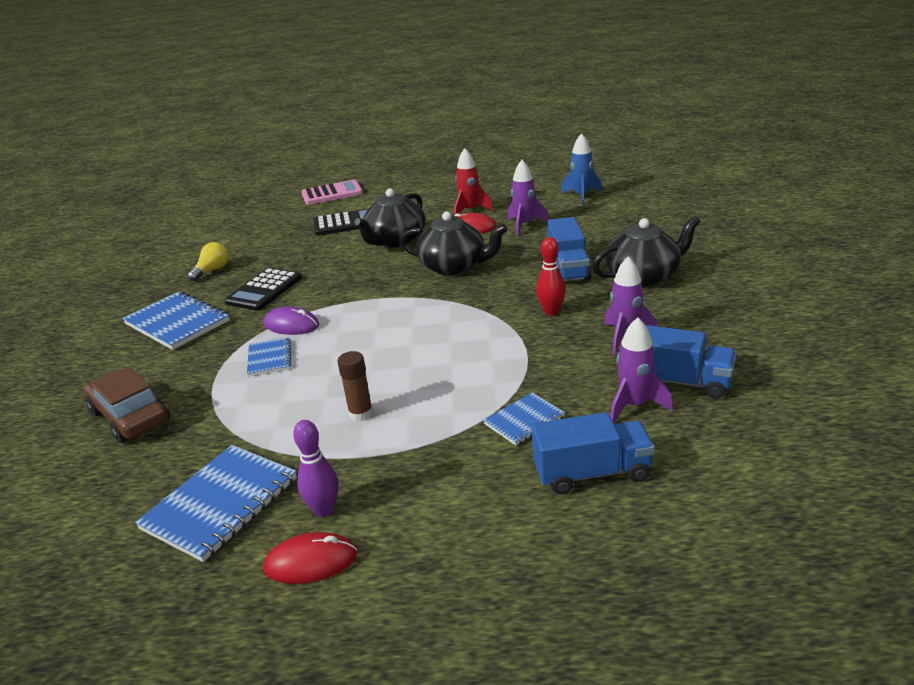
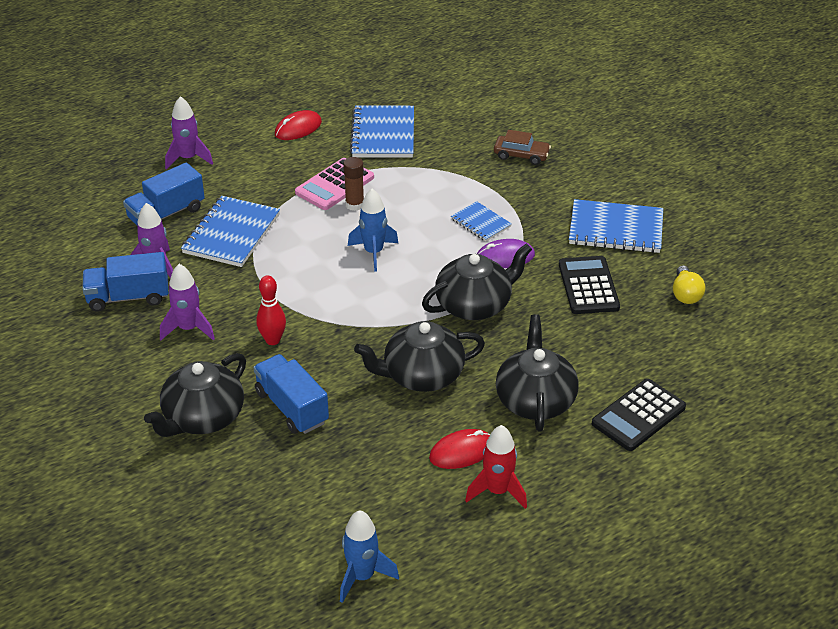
camera: 145 degrees right, 10 degrees up
(130, 417) = (521, 155): brown car -> brown car, size x0.65
(324, 510) = (316, 149): purple bowling pin -> none
(332, 193) = (749, 480): pink calculator -> pink calculator (334, 185)
(362, 298) = (474, 305): none -> black teapot
(395, 359) = (373, 252): none -> blue rocket
(524, 420) = (231, 234): blue notebook -> blue notebook, size x1.79
(525, 225) = (396, 477): purple rocket -> purple rocket (188, 159)

